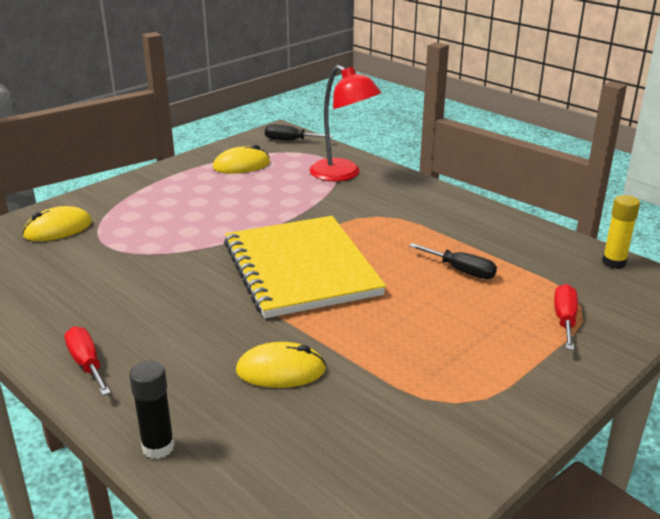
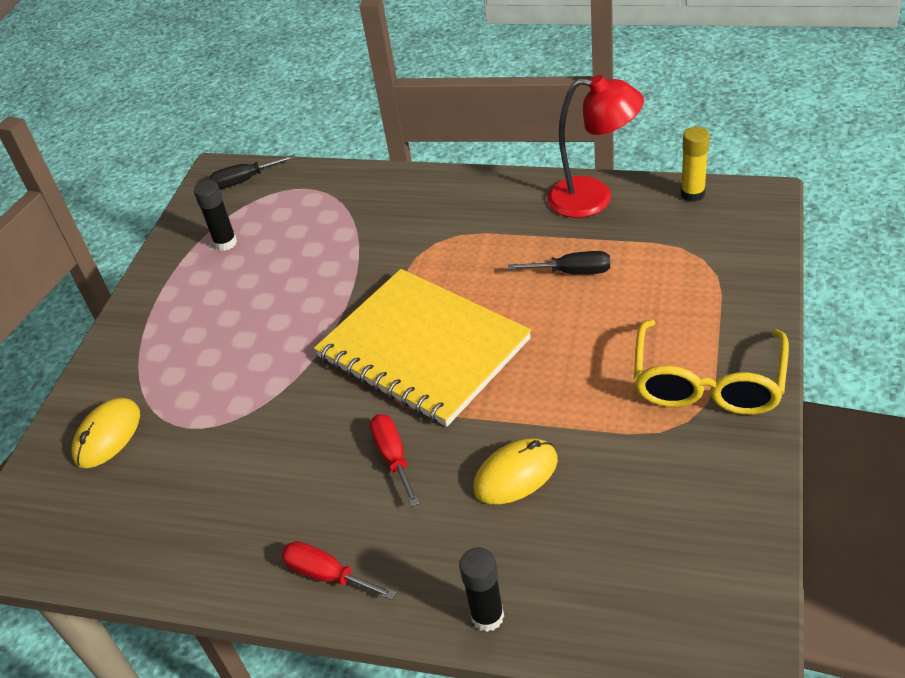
camera: 25 degrees left, 15 degrees up
(241, 165) = (225, 243): yellow mouse -> black glue stick
(343, 174) = (349, 203): red lamp -> red lamp (594, 198)
(500, 385) = (707, 382): none -> yellow glasses
(564, 320) = (703, 282): red screwdriver -> red screwdriver (393, 457)

